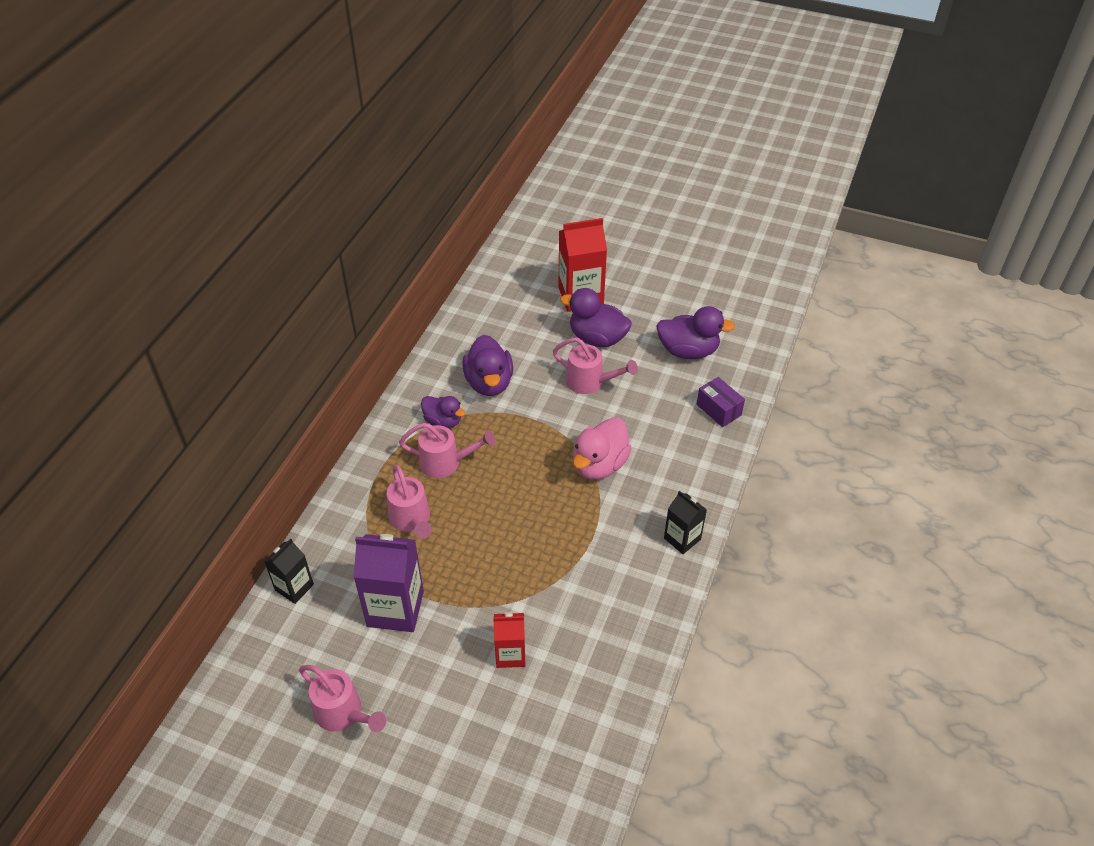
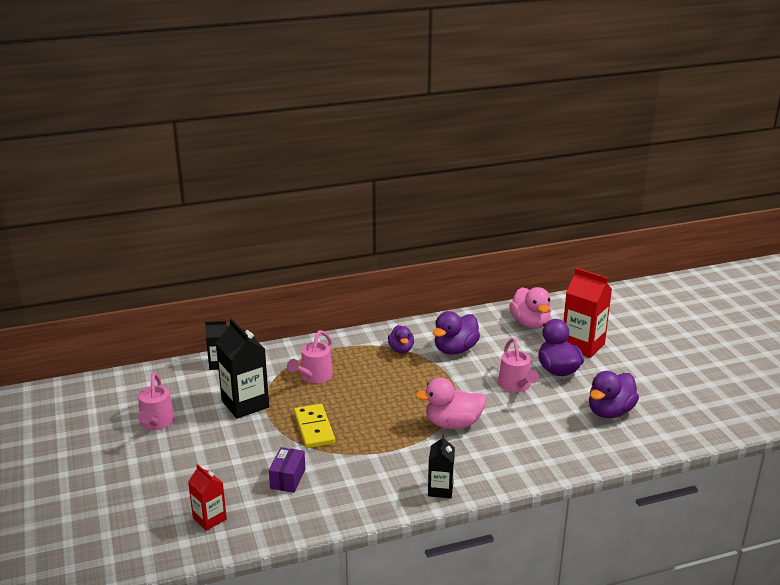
camera: 50 degrees right, 20 degrees down
(395, 609) = (245, 404): purple carton -> black carton
(446, 463) = (372, 366): pink watering can -> none
(498, 575) = (314, 428): none -> yellow domino
(508, 303) = (530, 323): none -> pink duck
(510, 654) = (262, 462): red carton -> red carton (209, 519)
(688, 351) = (610, 412): purple duck -> purple duck turned 75 degrees clockwise
(718, 410) = (578, 451): purple box -> purple box (288, 478)

